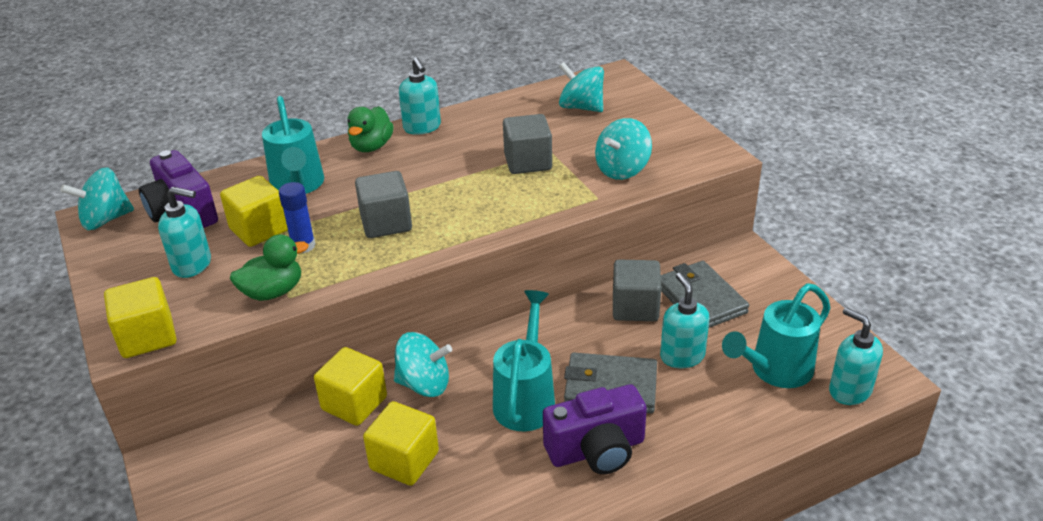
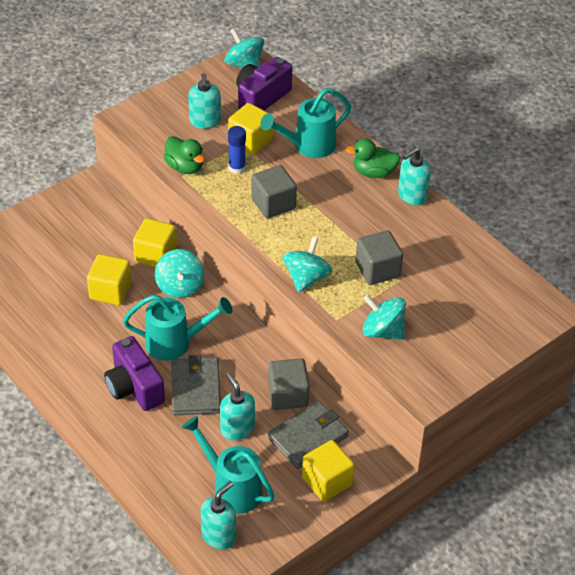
camera: 75 degrees right, 10 degrees up
(147, 337) = (132, 124): yellow cube -> yellow cube (327, 481)
(581, 107) = (479, 293): turquoise spinning top -> turquoise spinning top (306, 278)
(682, 356) = (237, 429): turquoise soap dispenser -> turquoise soap dispenser turned 90 degrees counterclockwise

